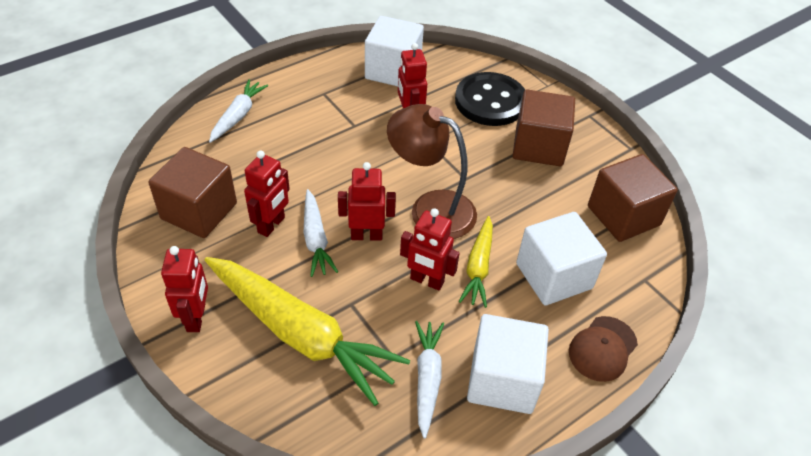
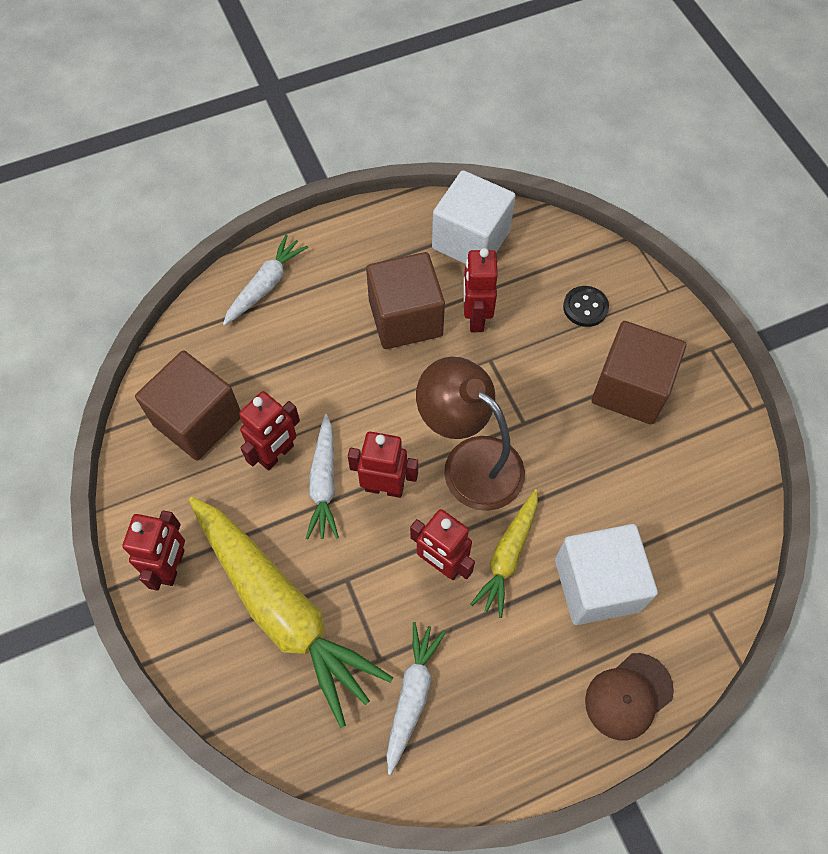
camera: 15 degrees right, 15 degrees up
(490, 101) = (585, 307): black button -> black button, size x0.48
(502, 380) = (498, 714): white cube -> none
(623, 216) = (710, 512): brown cube -> brown cube (405, 318)

